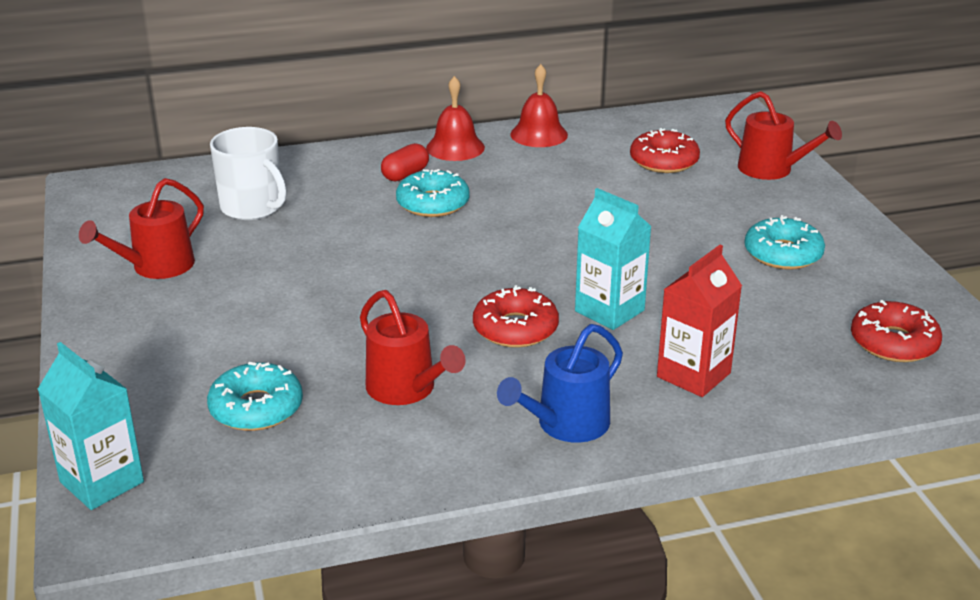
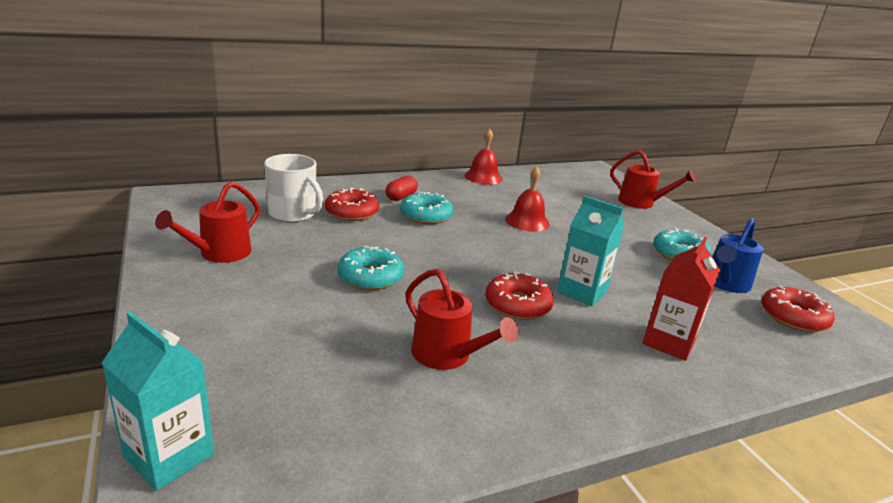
camera: 10 degrees left, 5 degrees down
(256, 408) = (318, 373): turquoise donut -> turquoise donut (370, 277)
(455, 147) = (430, 182): red bell -> red bell (527, 221)
(566, 425) = (591, 386): blue watering can -> blue watering can (725, 283)
(664, 161) = (570, 195): red donut -> red donut (352, 212)

